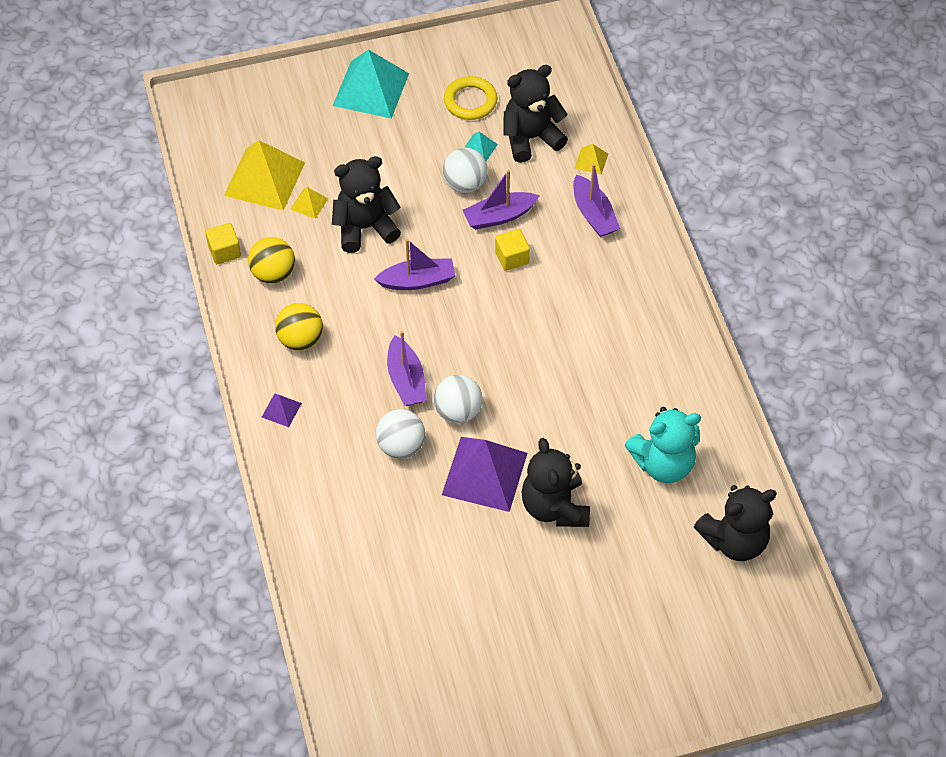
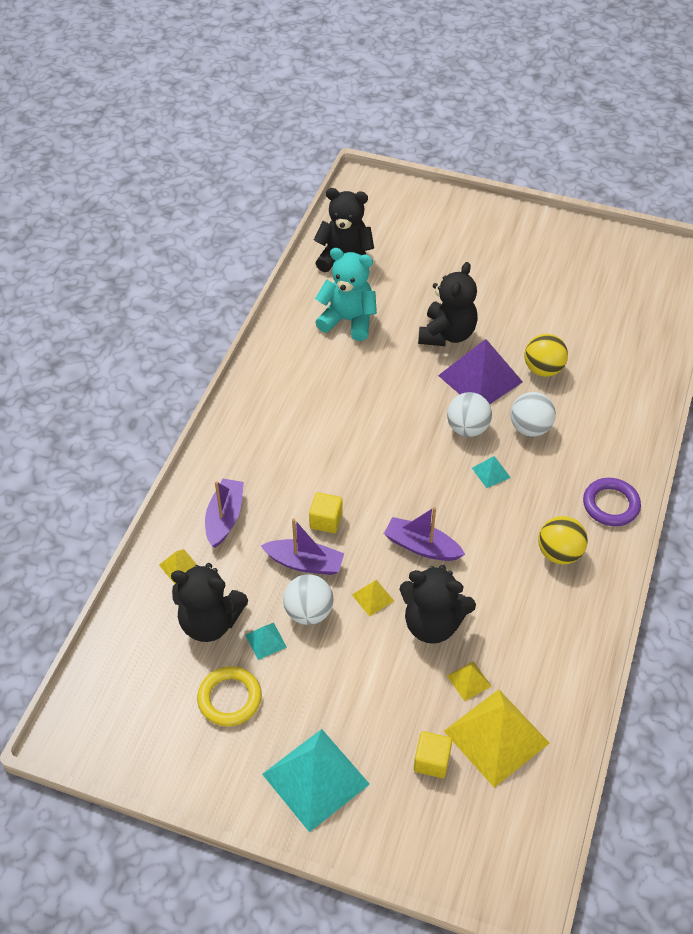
camera: 145 degrees left, 5 degrees down
(224, 251) = (582, 678): yellow cube -> yellow cube (431, 761)
(273, 273) = (547, 628): yellow ball -> yellow ball (543, 369)
(281, 410) = (610, 505): purple pyramid -> purple ring
(406, 380) = (491, 472): purple boat -> turquoise pyramid
(425, 221) = (372, 597): none -> yellow pyramid

